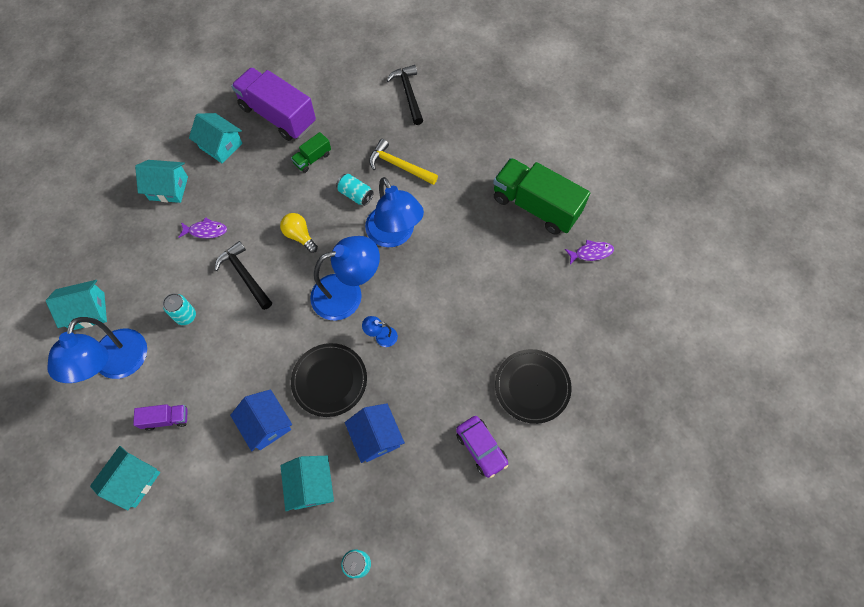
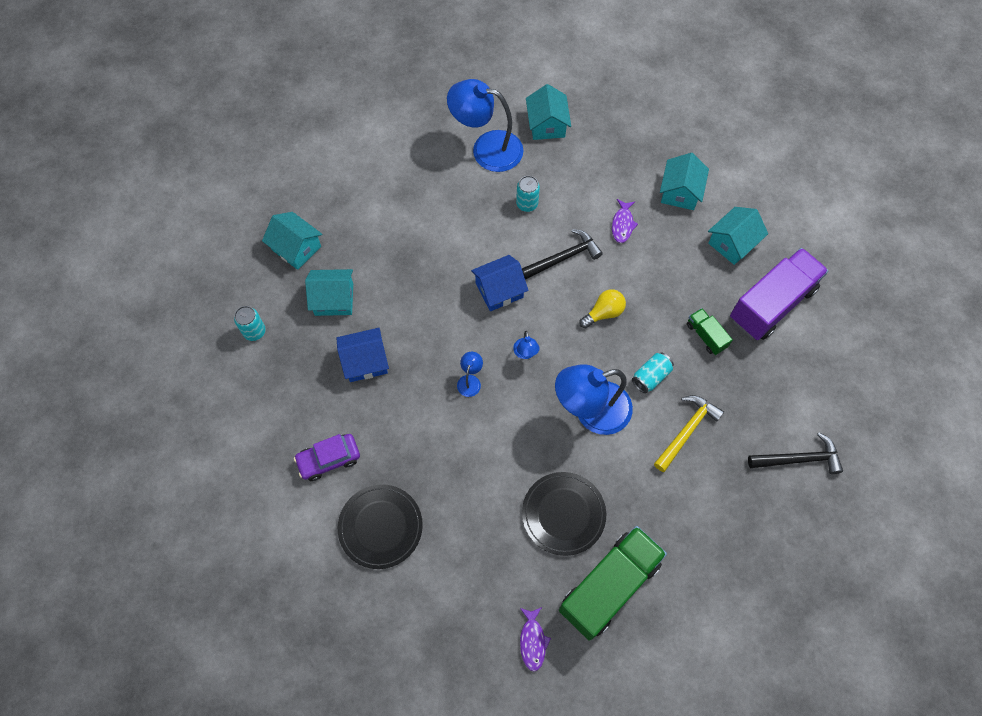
camera: 100 degrees right, 0 degrees up
(133, 480) = (376, 161): turquoise house -> turquoise house (296, 248)
(166, 419) = (426, 186): purple truck -> none
(266, 424) = (401, 267): blue house -> blue house (499, 290)
(329, 380) = (432, 326): black plate -> black plate (563, 514)
(347, 293) = (525, 353): blue lamp -> blue lamp, size x0.42

